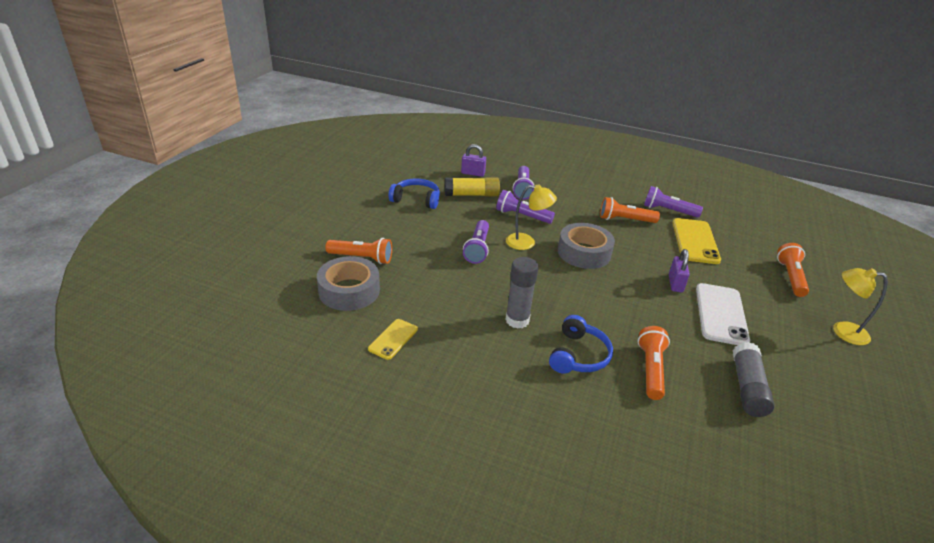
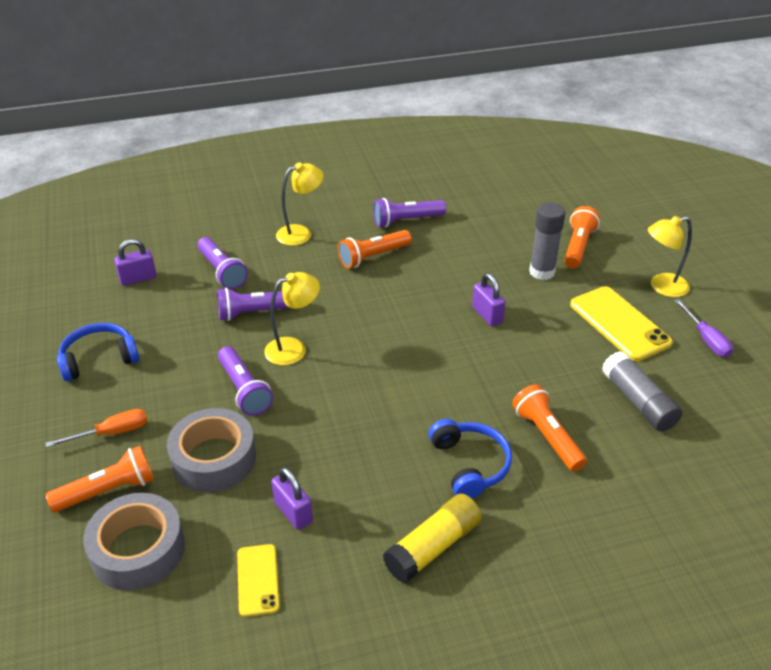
camera: 35 degrees left, 5 degrees up
(389, 234) = (112, 433): none -> orange screwdriver
(445, 319) = (293, 512): none -> purple padlock
(471, 195) = (166, 313): yellow glue stick -> yellow glue stick (433, 547)
(517, 320) = (373, 461): grey glue stick -> grey glue stick (542, 272)
(584, 253) = (367, 326): grey tape -> grey tape (214, 458)
(589, 190) = (301, 233): none -> yellow lamp
(695, 241) = (463, 248): yellow phone -> yellow phone (619, 323)
(721, 314) = (554, 329): white phone -> none
(790, 277) = (578, 247): orange flashlight -> orange flashlight turned 45 degrees clockwise
(852, 381) = (706, 339): none -> purple screwdriver

